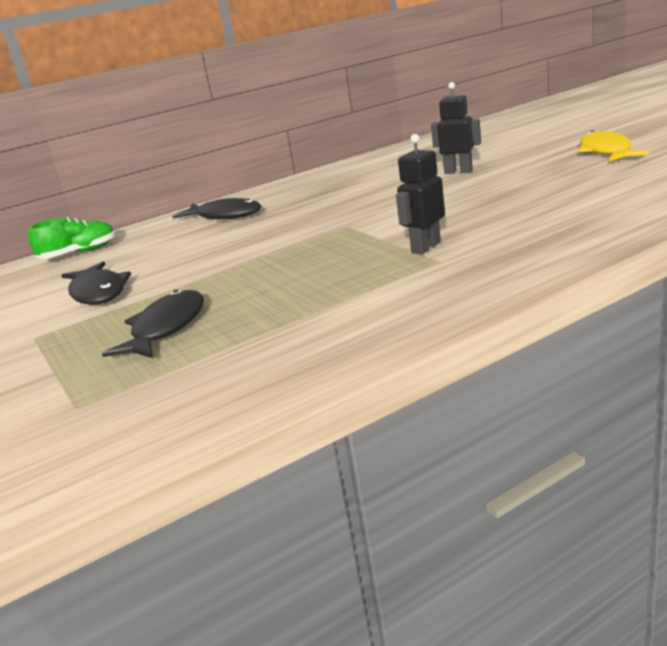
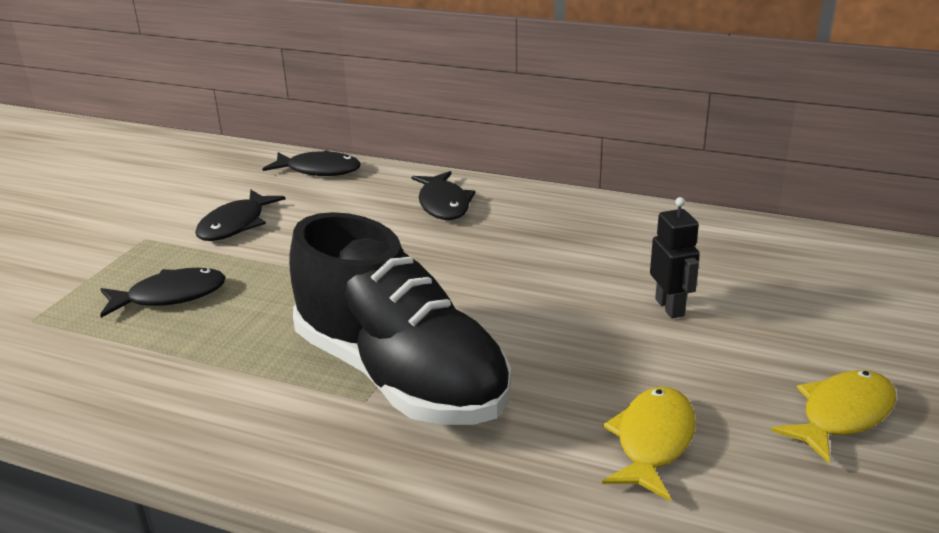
camera: 50 degrees right, 5 degrees up
(79, 253) = (319, 170): green shoe -> black fish
(425, 247) = (399, 375): black robot -> black shoe
(584, 190) = (652, 441): none -> yellow fish

